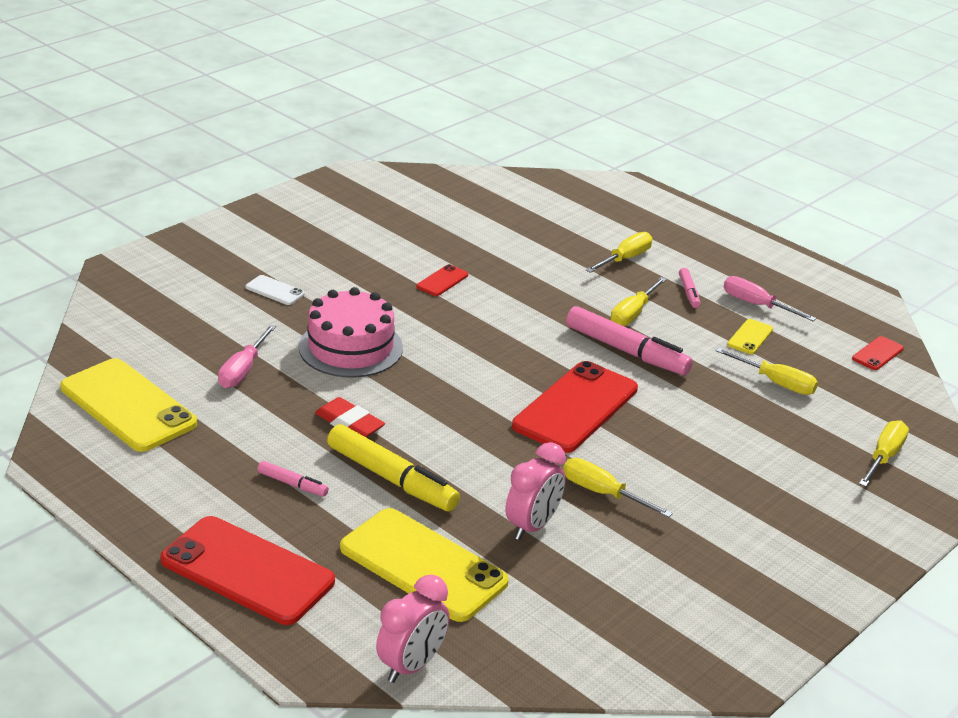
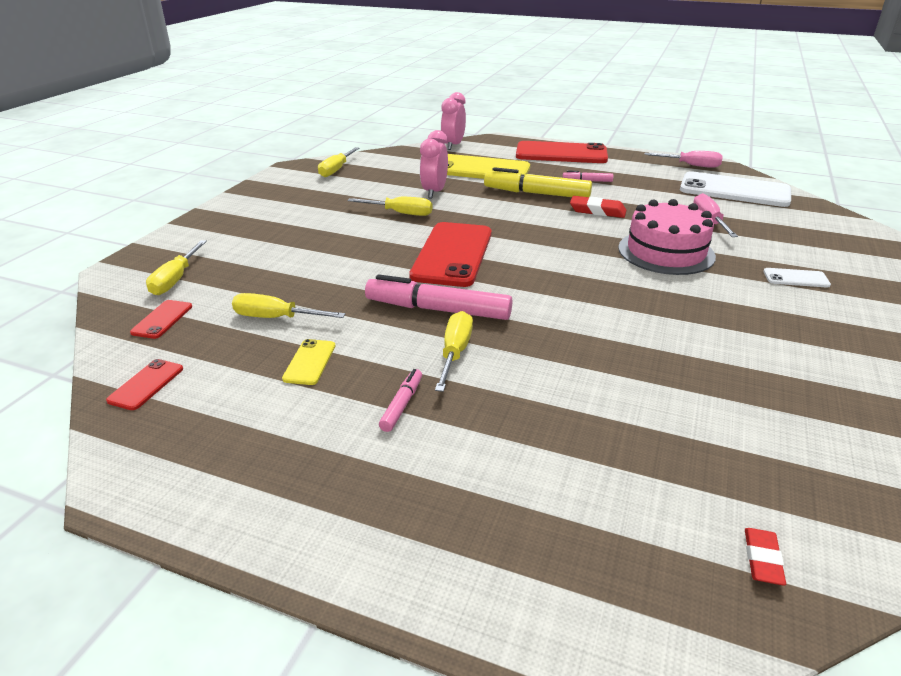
camera: 160 degrees right, 0 degrees up
(128, 405) = (734, 190): yellow phone -> white phone
(442, 281) = (680, 332): red phone -> red phone (162, 319)
(540, 190) = (762, 559): none -> red eraser
(625, 259) = (513, 437): yellow screwdriver -> yellow screwdriver (336, 170)
(689, 292) = (402, 405): pink marker -> pink marker turned 45 degrees clockwise
(756, 305) = (307, 412): pink screwdriver -> pink screwdriver (691, 165)

